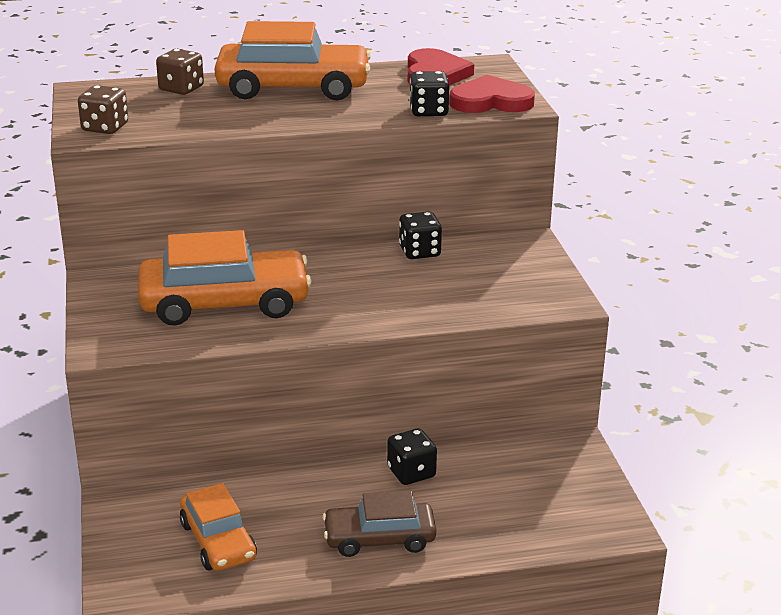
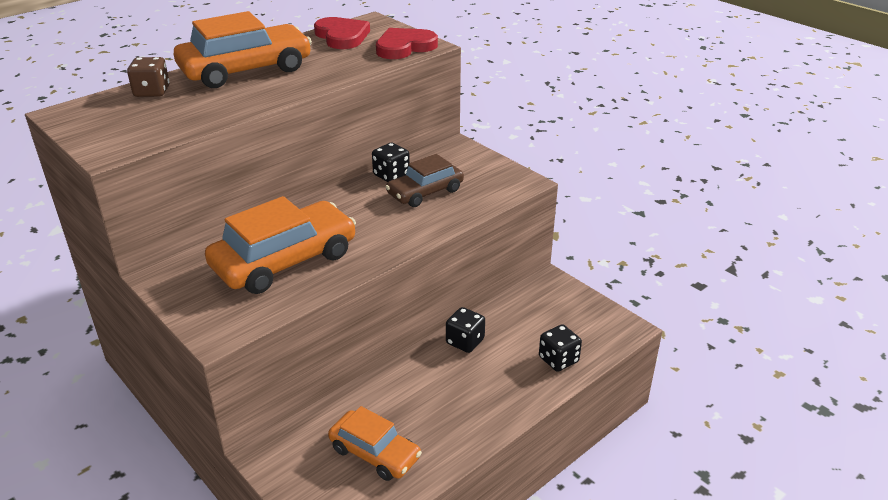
camera: 30 degrees left, 5 degrees up
(105, 127) = (119, 140): brown dice -> none
(379, 538) = (486, 399): brown car -> brown car (425, 192)
(428, 111) = (369, 64): black dice -> black dice (558, 360)

